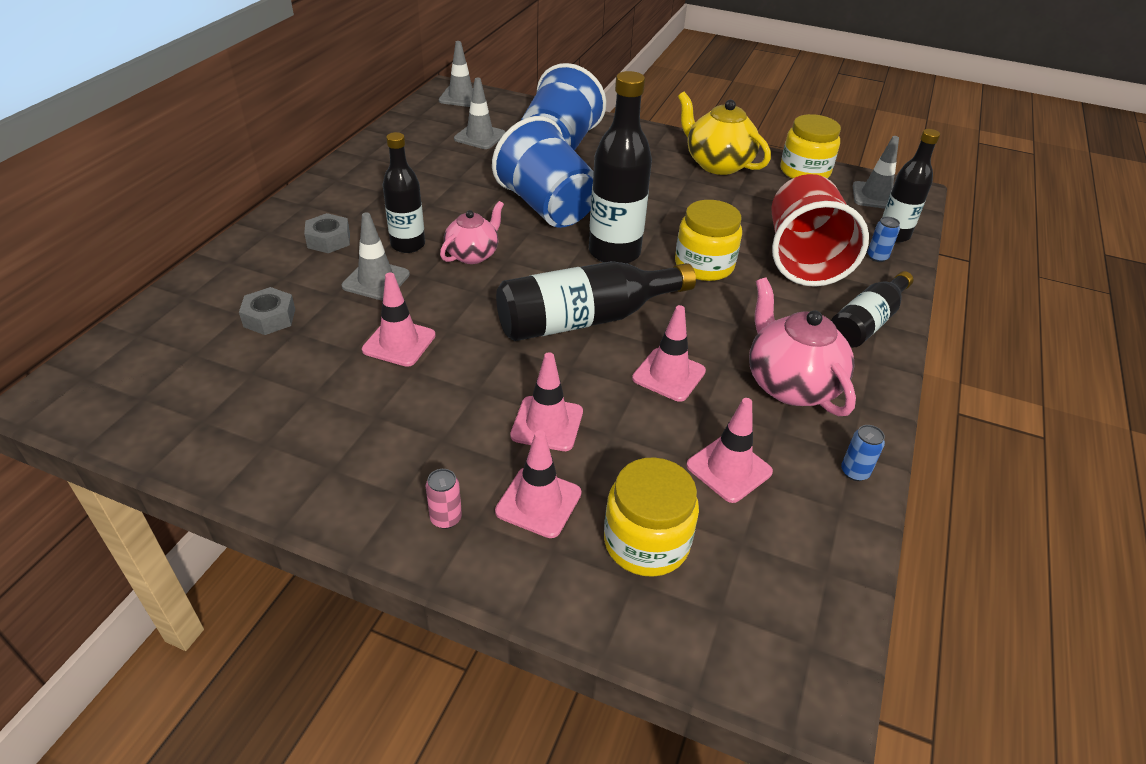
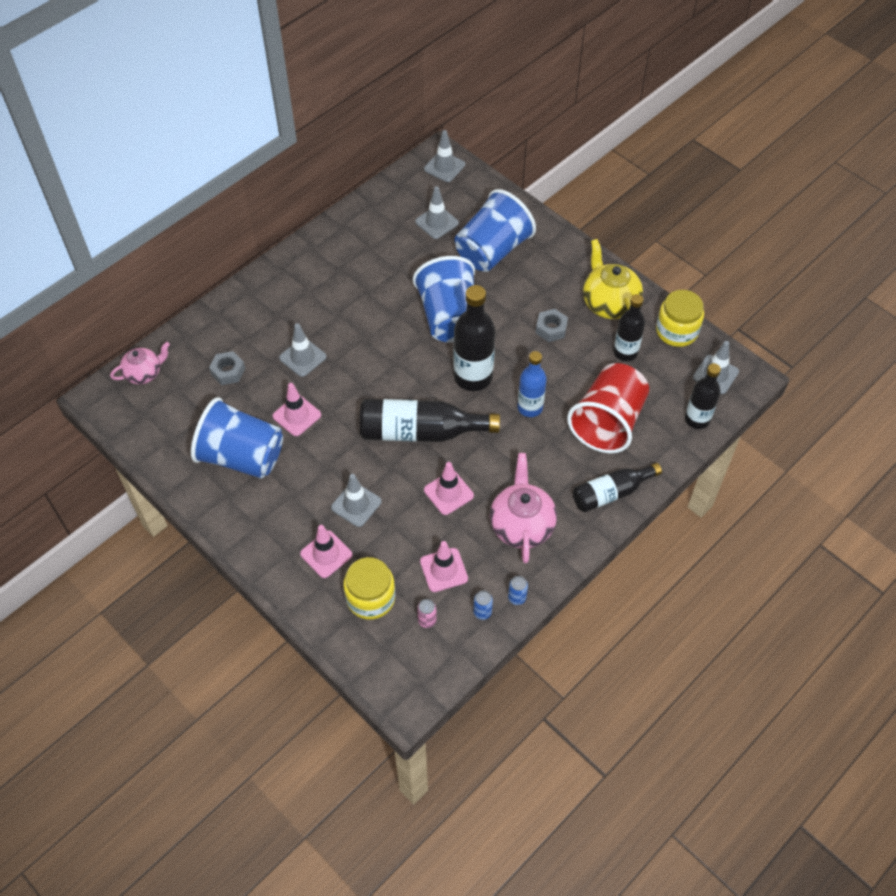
camera: 25 degrees right, 15 degrees up
(329, 240) = (286, 310): grey nut -> grey nut (551, 329)
(335, 411) = (242, 457): none -> blue cup
(408, 245) = (336, 329): black bottle -> black bottle (625, 352)
(446, 518) = (274, 547): pink can -> pink can (427, 620)
(473, 254) = (375, 351): pink teapot -> pink teapot (144, 373)
(547, 424) = (356, 504): pink traffic cone -> grey traffic cone
(704, 265) = (530, 407): yellow jar -> blue bottle
(877, 257) = (666, 437): blue can -> blue can (482, 612)

